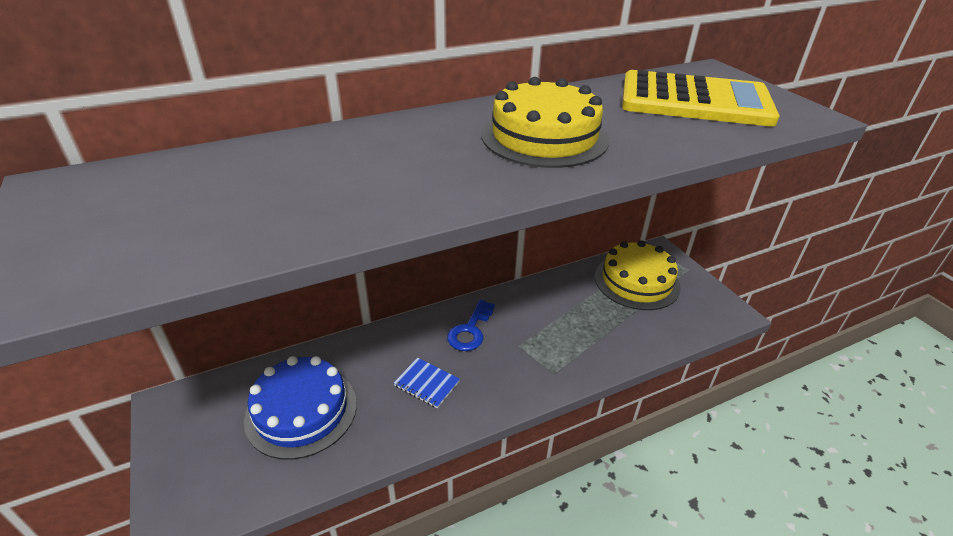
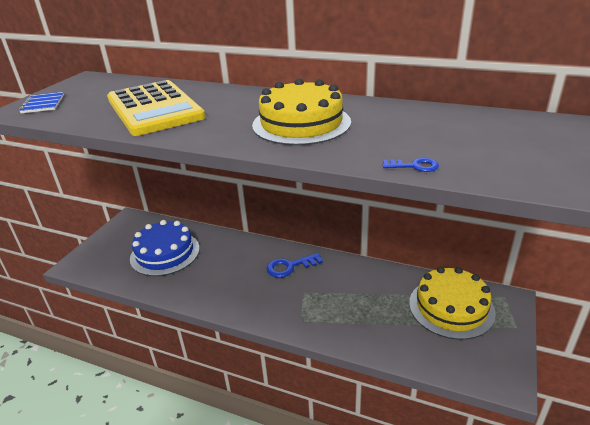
camera: 50 degrees right, 5 degrees down
(426, 384) = (229, 278): blue notebook -> blue notebook (43, 104)
(694, 101) = (470, 138): yellow calculator -> yellow calculator (154, 108)
(717, 139) = (415, 166): none -> blue key

